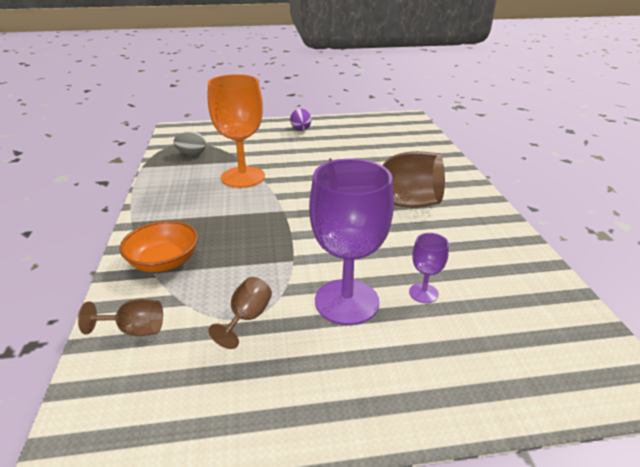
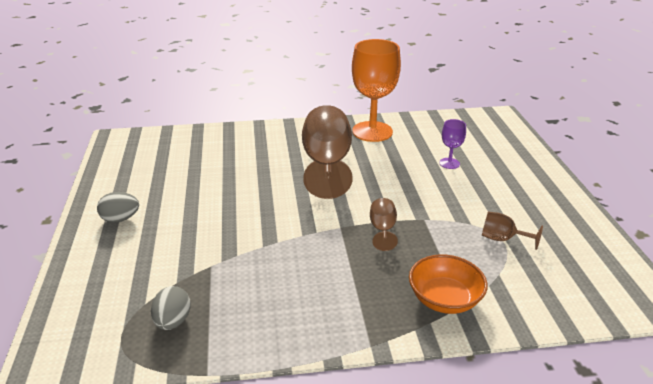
camera: 90 degrees left, 0 degrees up
(134, 330) = (539, 299): brown goblet -> brown goblet (382, 230)
(243, 177) = (260, 261): orange goblet -> orange goblet (372, 131)
(301, 130) = (120, 219): purple egg -> grey egg
(346, 301) = (468, 194): purple goblet -> none

